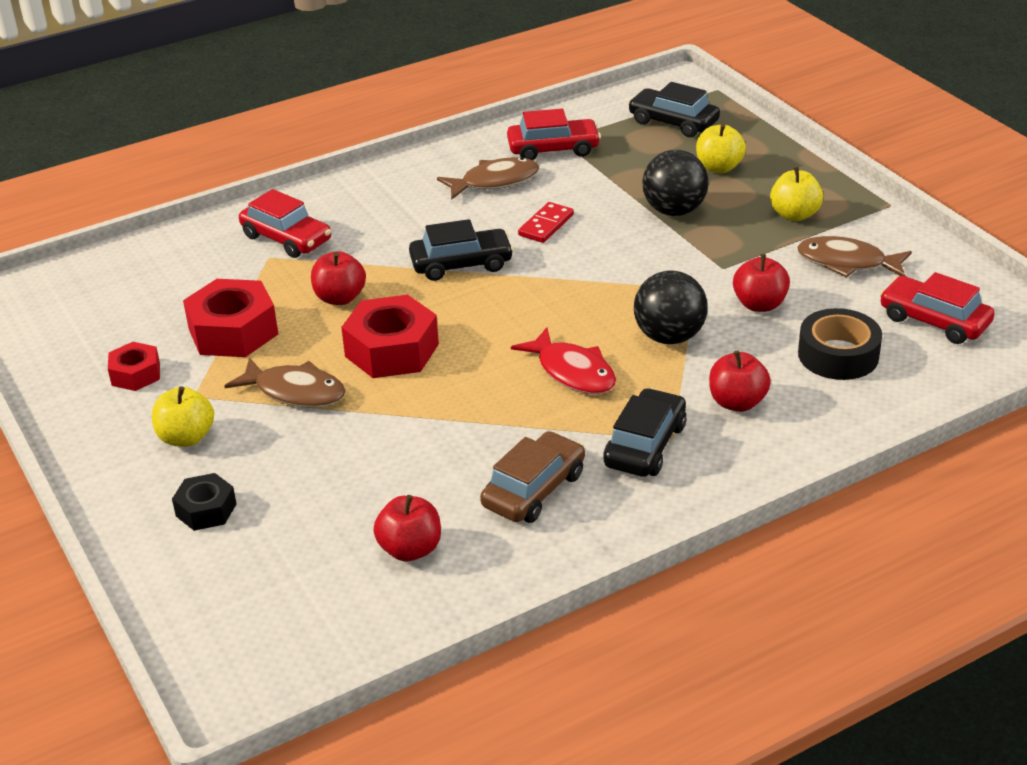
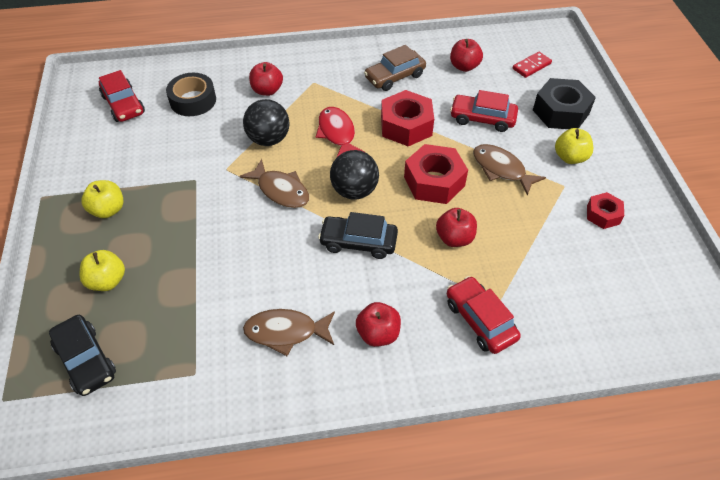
camera: 160 degrees left, 15 degrees up
(206, 510) = (560, 112): black nut -> black nut, size x1.75
(233, 331) = (534, 231): red nut -> red nut (406, 126)
(546, 225) = (278, 262): red domino -> red domino (531, 66)
(553, 149) = (211, 361): red car -> red car (482, 118)
(645, 445) = (329, 82): black car -> none
(674, 211) = (180, 243): black ball -> black ball (354, 191)
(759, 304) = (200, 145): red apple -> red apple (378, 334)
(847, 263) = (121, 158): brown fish -> brown fish (281, 190)

